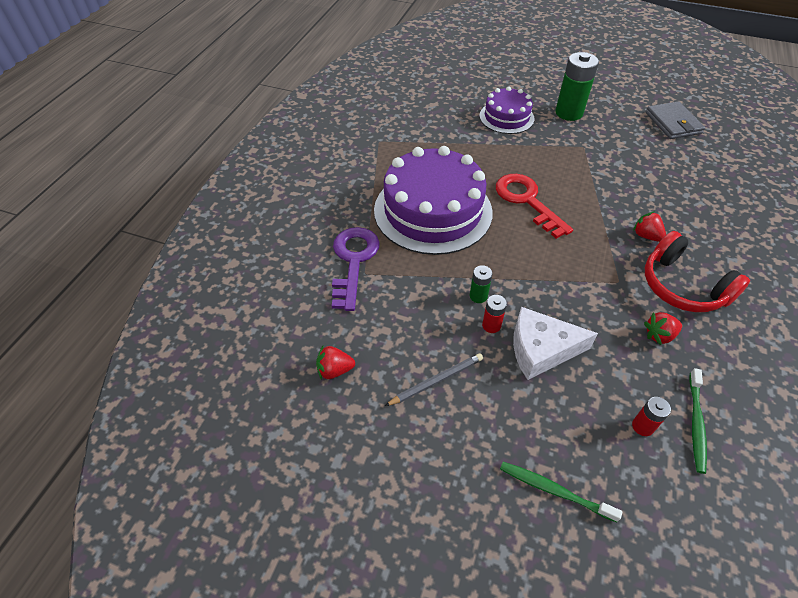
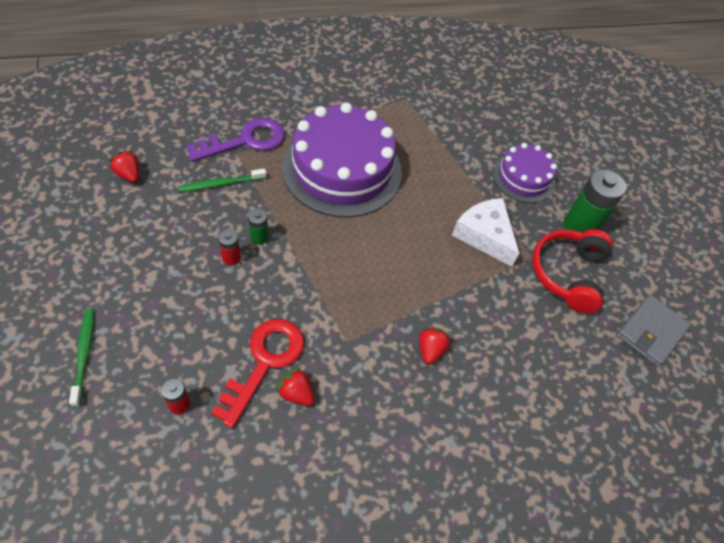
camera: 50 degrees right, 5 degrees up
(436, 380) = (152, 240): grey pencil -> none
(527, 201) = (408, 234): red key -> red key (264, 362)
(541, 349) = (224, 302): white cheese -> white cheese (484, 235)
(682, 286) = (377, 400): red headphones -> red headphones (568, 274)
(696, 424) = (203, 449): green toothbrush -> green toothbrush (220, 184)

